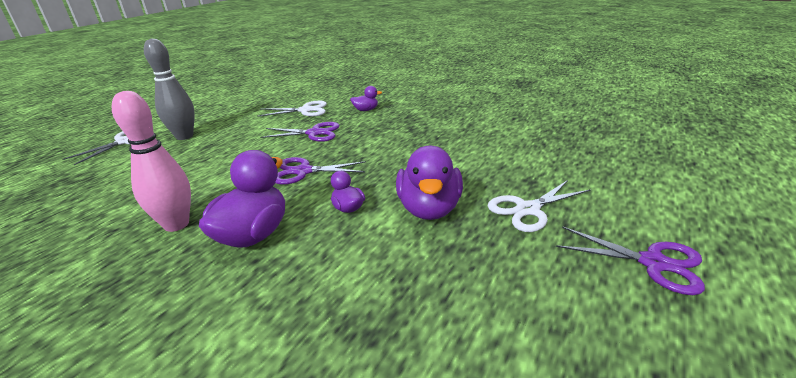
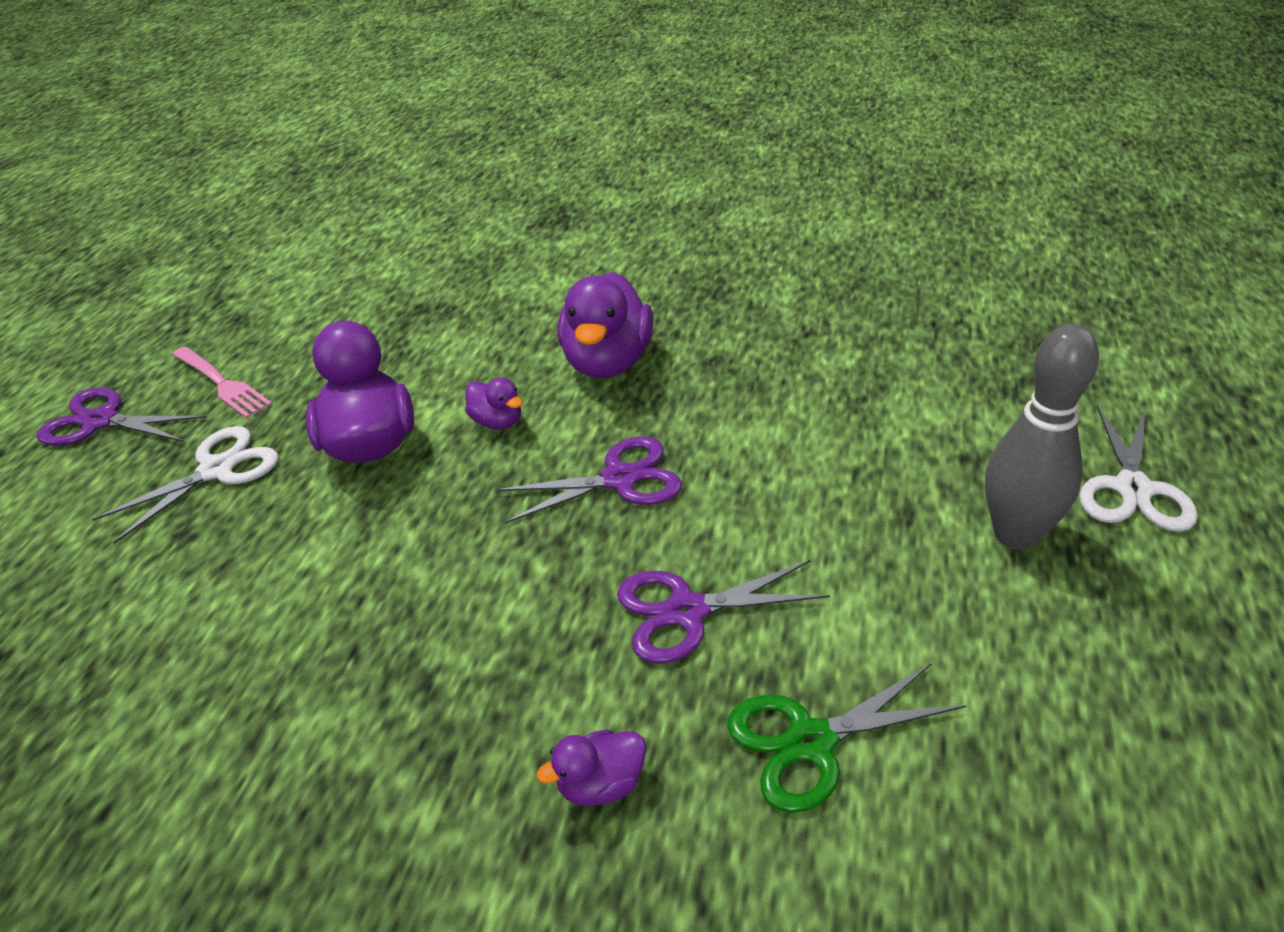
camera: 165 degrees right, 10 degrees up
(176, 224) = (730, 354): pink bowling pin -> none
(305, 110) = (811, 741): white scissors -> green scissors
(561, 280) = (222, 384): none -> pink fork

